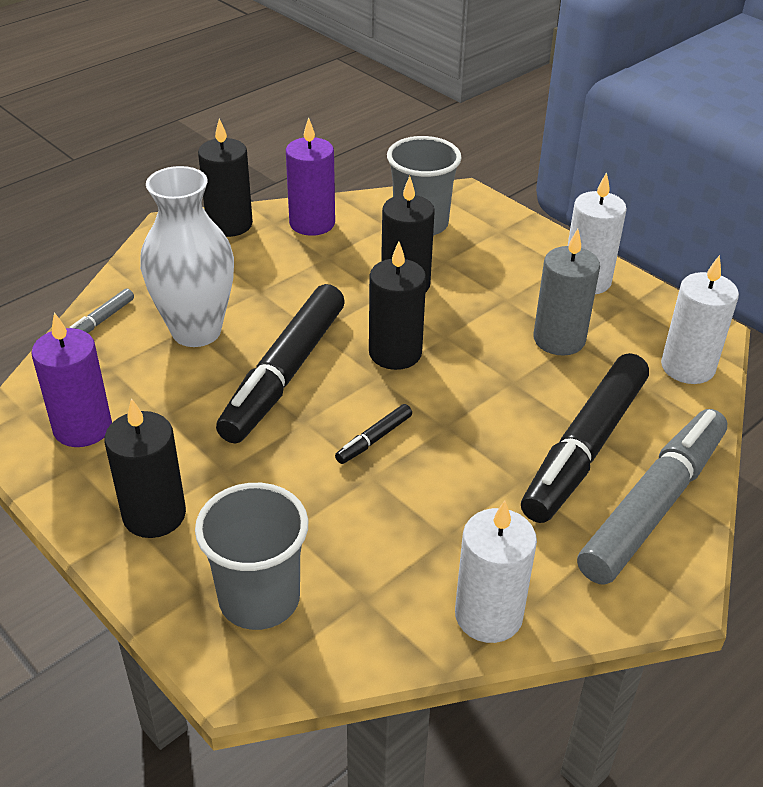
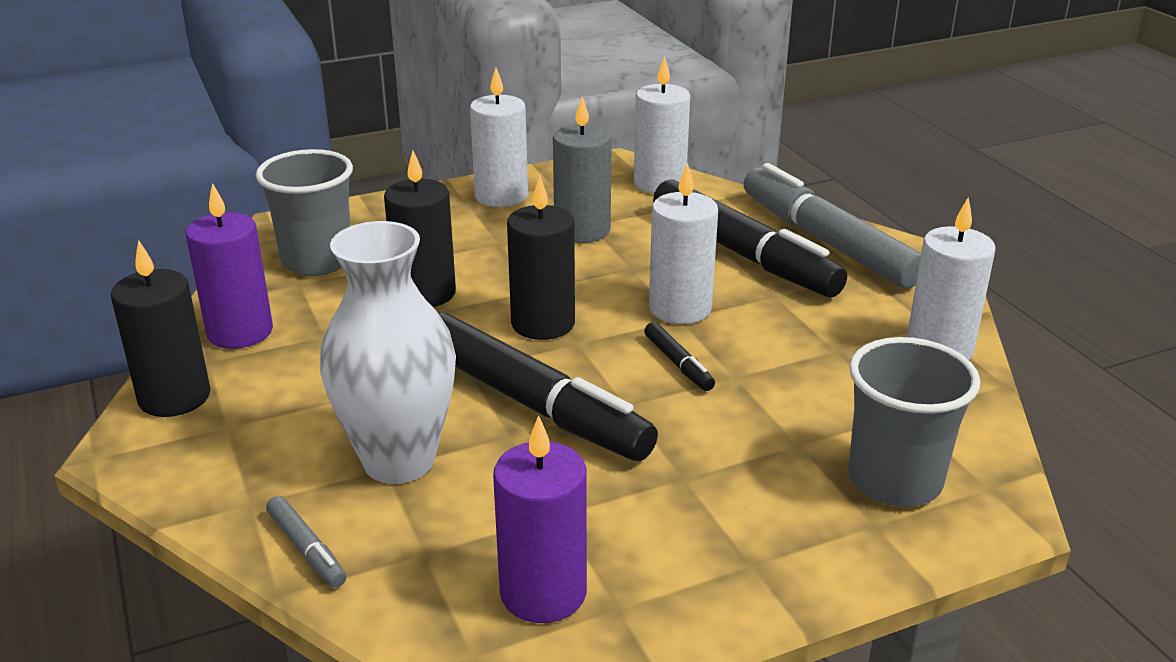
camera: 70 degrees left, 10 degrees down
(154, 515) = (740, 544): black candle -> none
(461, 424) = (680, 308): none -> white candle

